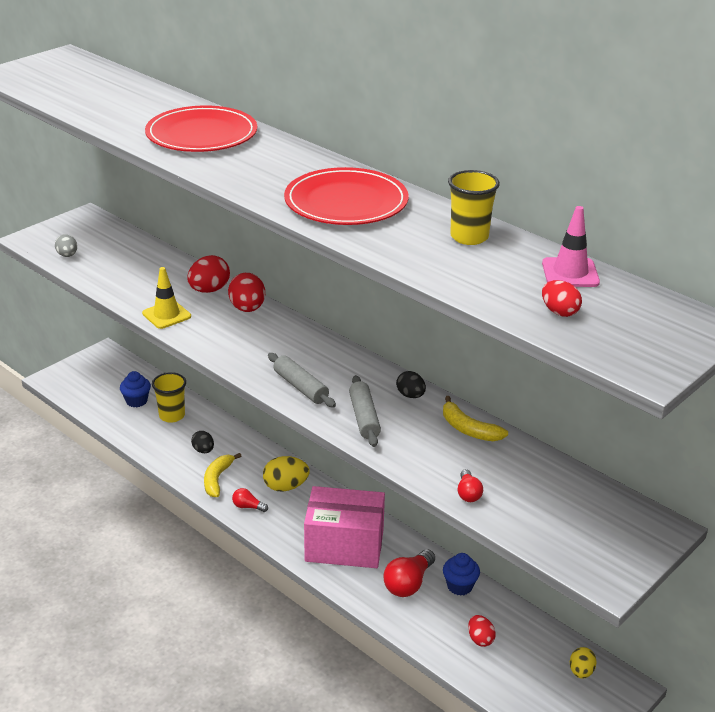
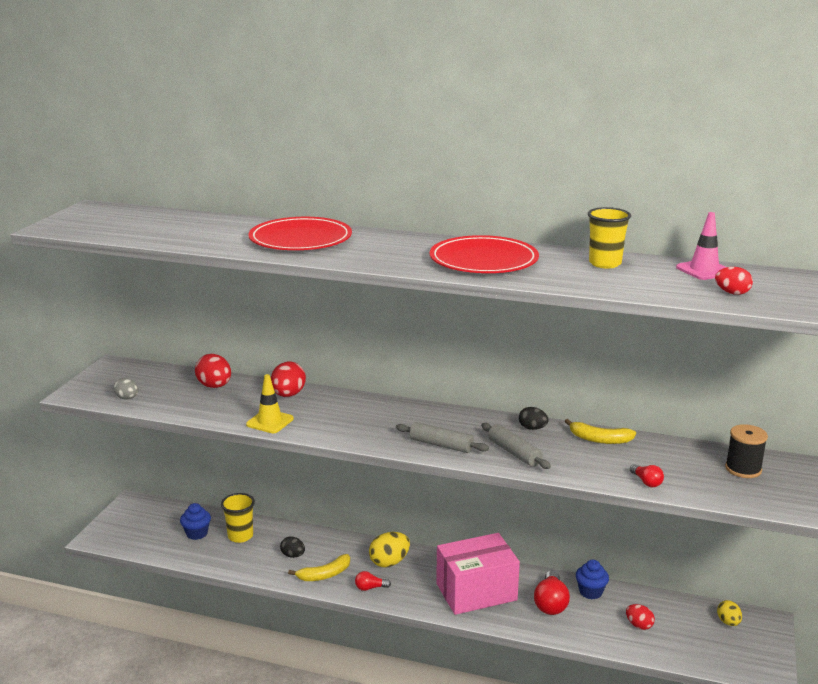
camera: 25 degrees left, 10 degrees down
(217, 479) = (325, 575): yellow banana -> yellow banana turned 105 degrees counterclockwise
(247, 308) = (336, 400): red egg -> red egg (214, 386)
(593, 512) = (743, 469): none -> black spool

